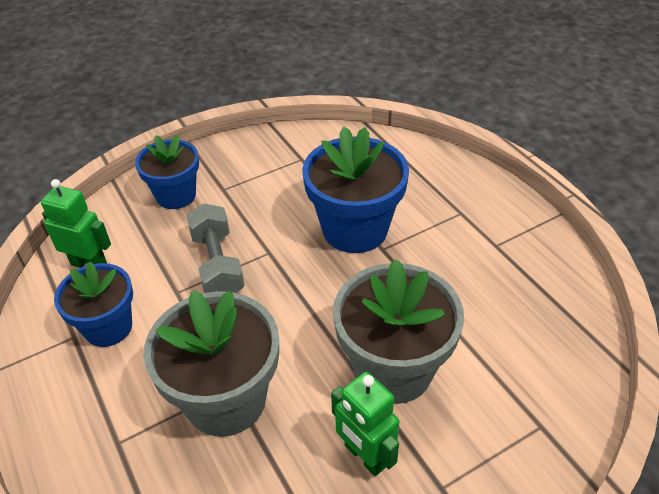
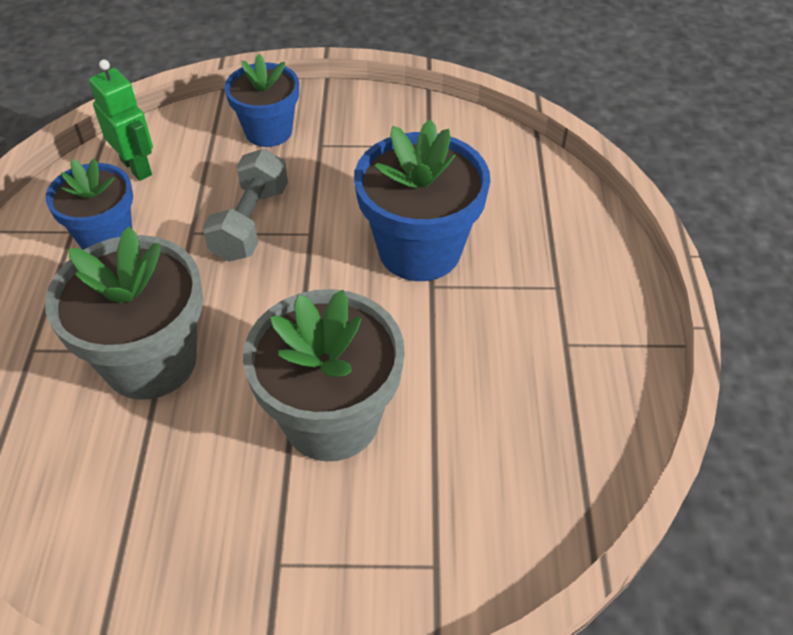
camera: 30 degrees right, 5 degrees up
(364, 456) = (230, 488): green robot -> none

